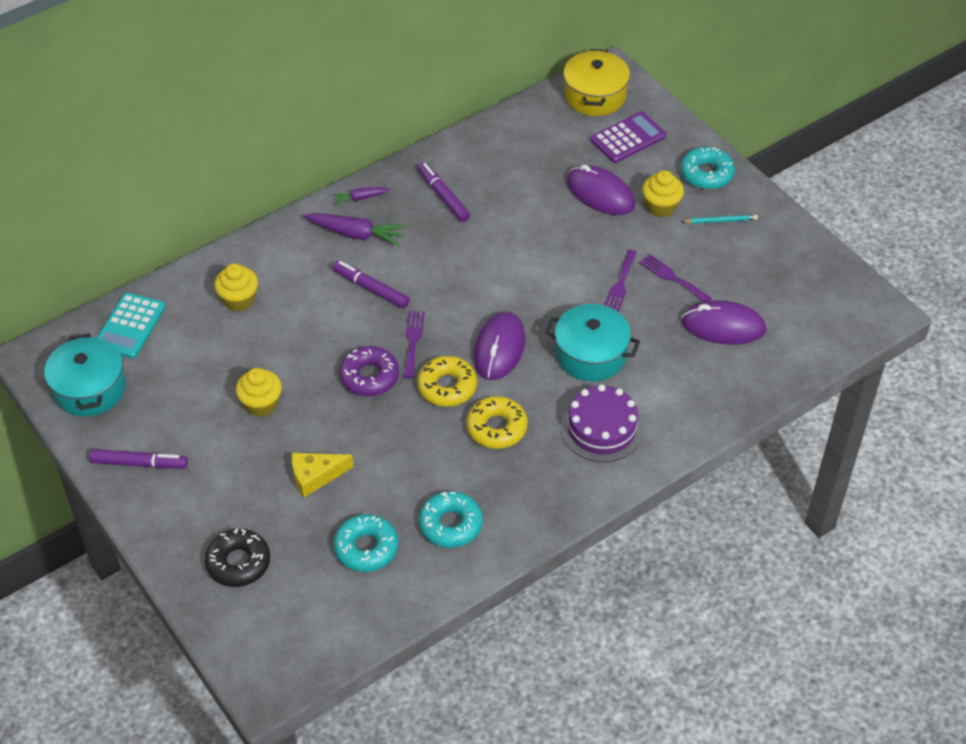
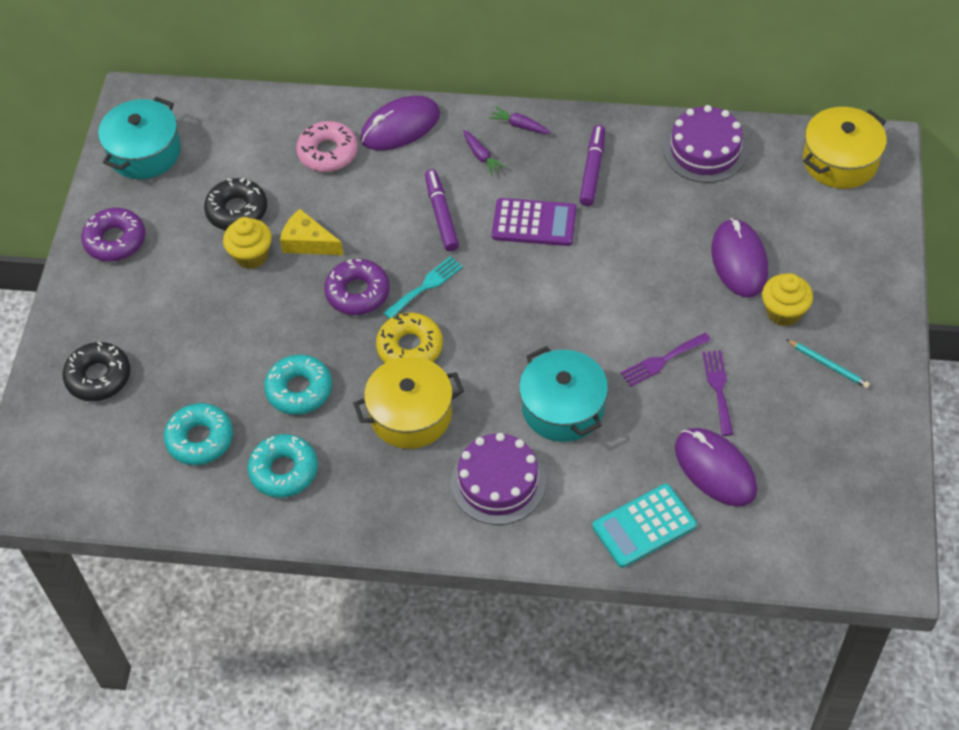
camera: 45 degrees right, 5 degrees up
(130, 326) = (225, 119): turquoise calculator -> turquoise calculator (644, 526)
(139, 463) = (115, 240): purple marker -> purple donut
(214, 382) = (237, 210): none -> black donut
(239, 300) = (328, 152): yellow cupcake -> pink donut
(315, 476) = (227, 348): yellow cheese -> yellow cheese (308, 242)
(356, 234) = (481, 156): purple carrot -> purple carrot, size x0.57
(413, 341) = (426, 286): purple fork -> turquoise fork
(496, 428) = (411, 414): yellow donut -> yellow pot
(499, 348) = (490, 344): purple mouse -> purple mouse (400, 127)
(503, 139) = (705, 150): none -> purple cake
(628, 138) = (826, 223): purple calculator -> purple calculator (534, 223)
(706, 174) = (866, 309): turquoise donut -> turquoise donut (299, 390)

